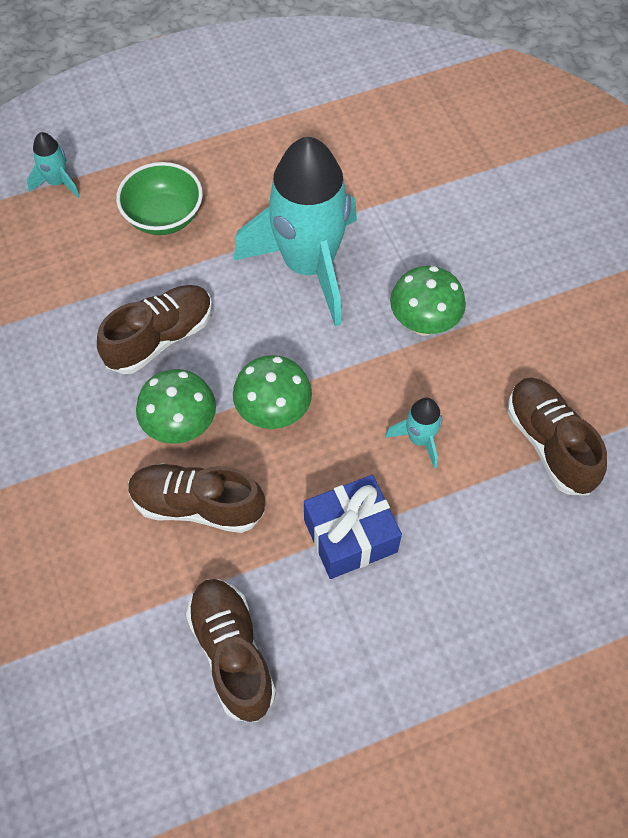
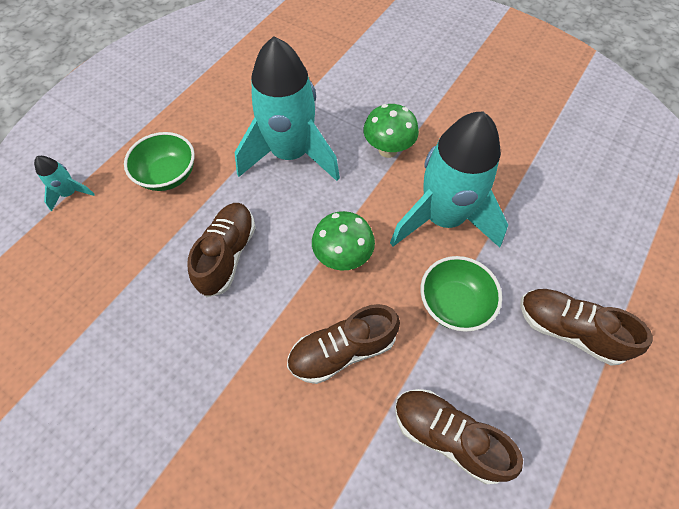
camera: 35 degrees left, 0 degrees up
(181, 427) = (288, 304): green mushroom -> none
(350, 536) = (454, 303): blue gift -> green bowl
(419, 439) = (443, 218): turquoise rocket -> turquoise rocket, size x2.43
(549, 444) = (514, 176): brown shoe -> brown shoe (568, 330)

